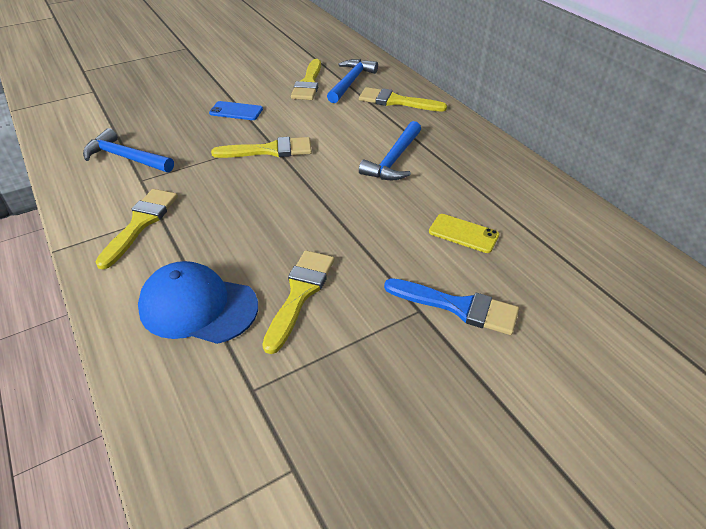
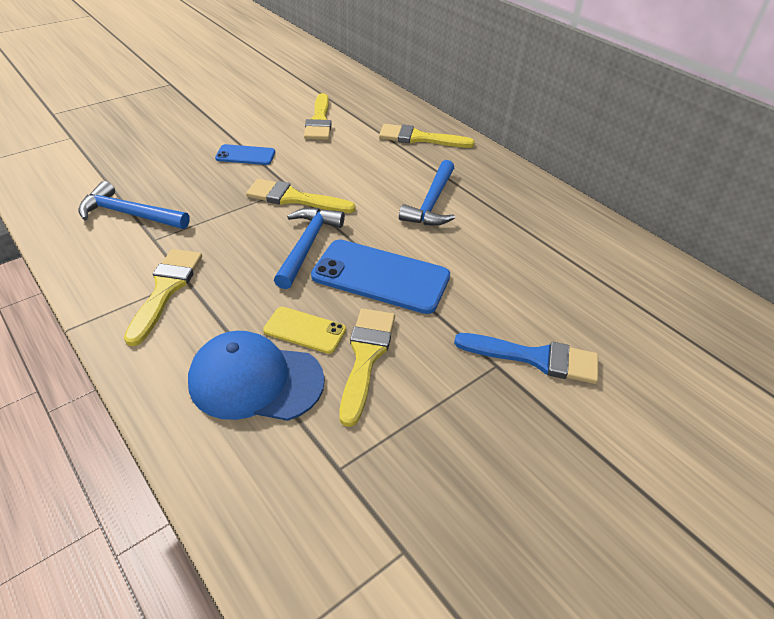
camera: 10 degrees left, 0 degrees up
(269, 150) = (294, 198): yellow brush -> yellow brush turned 150 degrees counterclockwise
(330, 223) = (380, 276): none -> blue phone
(350, 82) = (365, 118): blue hammer -> blue hammer (307, 246)
(463, 233) = (522, 279): yellow phone -> yellow phone (305, 330)

